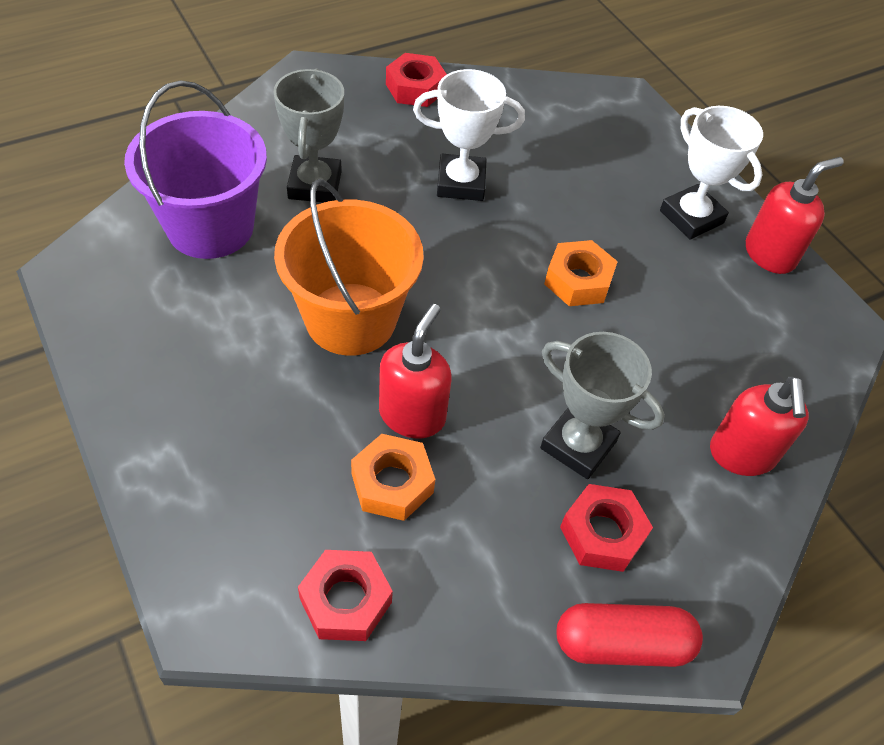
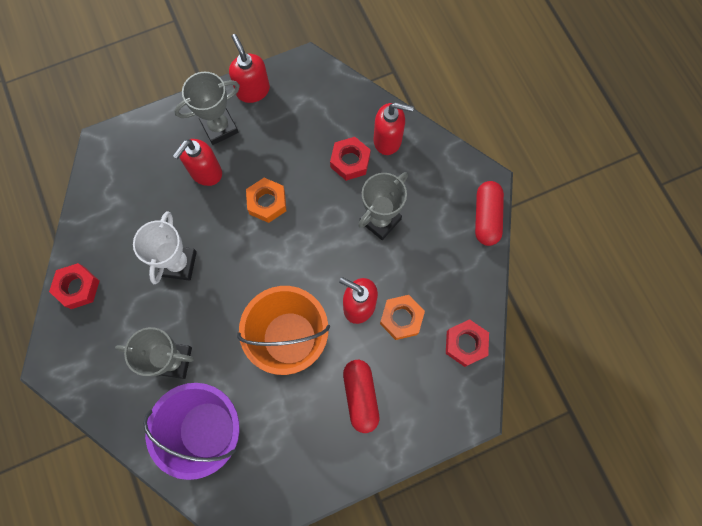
camera: 80 degrees left, 20 degrees up
(249, 421) = (360, 396): none -> red capsule
(602, 533) = (431, 216): red nut -> red nut (350, 161)
(611, 205) = (205, 172): none -> red soap dispenser
(691, 217) = (219, 127): white trophy -> grey trophy

